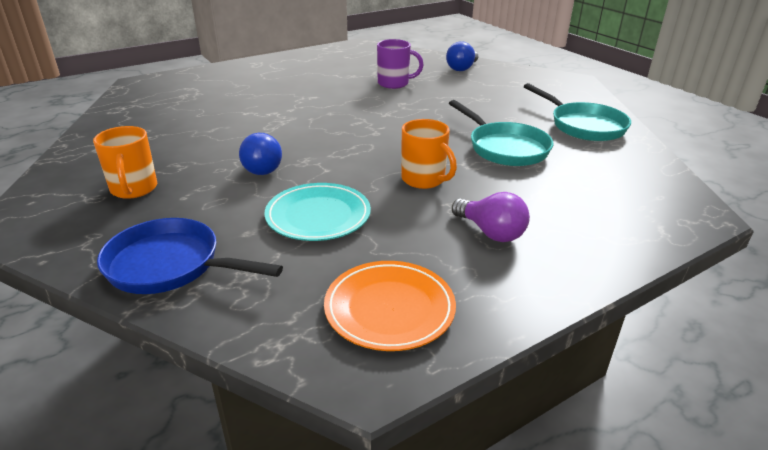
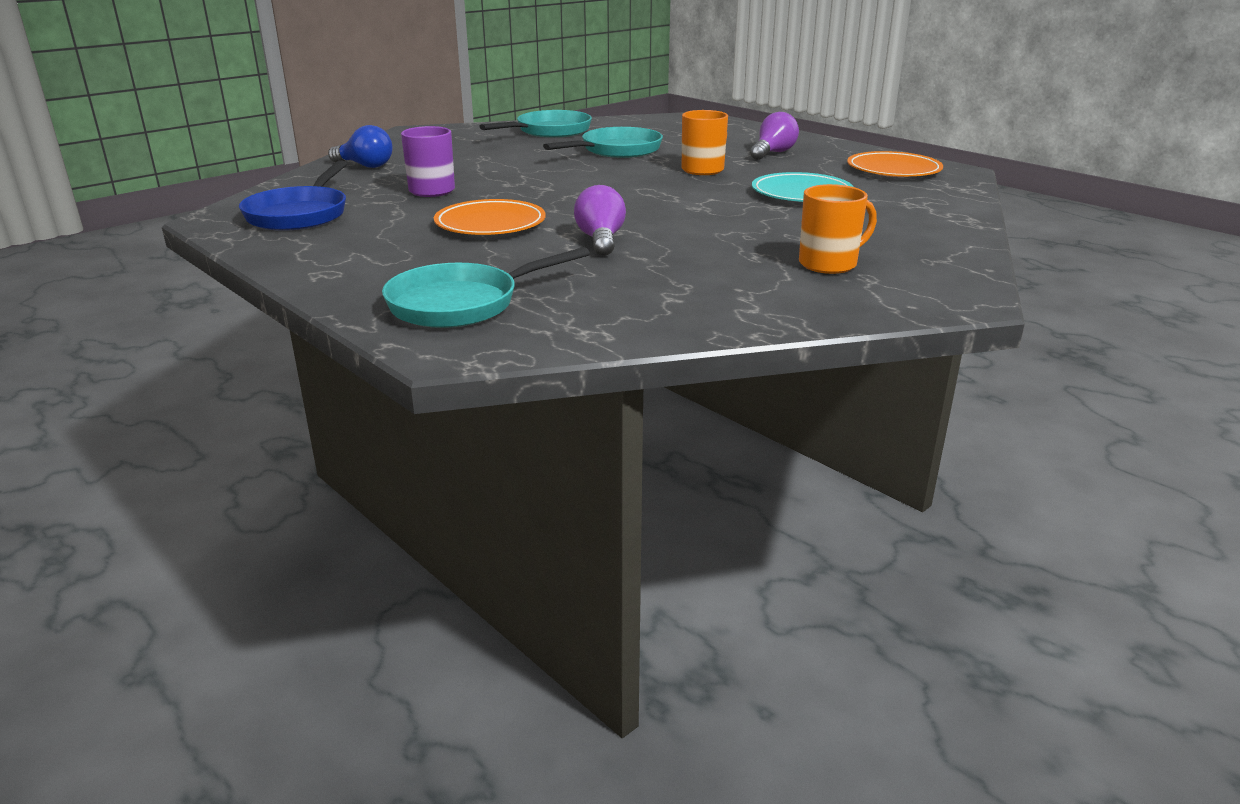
camera: 100 degrees left, 5 degrees down
(170, 265) = (929, 226): blue pan -> blue pan (300, 214)
(187, 86) = (461, 304): none -> turquoise pan
(254, 121) = (601, 240): none -> purple light bulb
(263, 167) = (728, 220): blue light bulb -> none
(310, 95) = (490, 224): none -> orange plate

